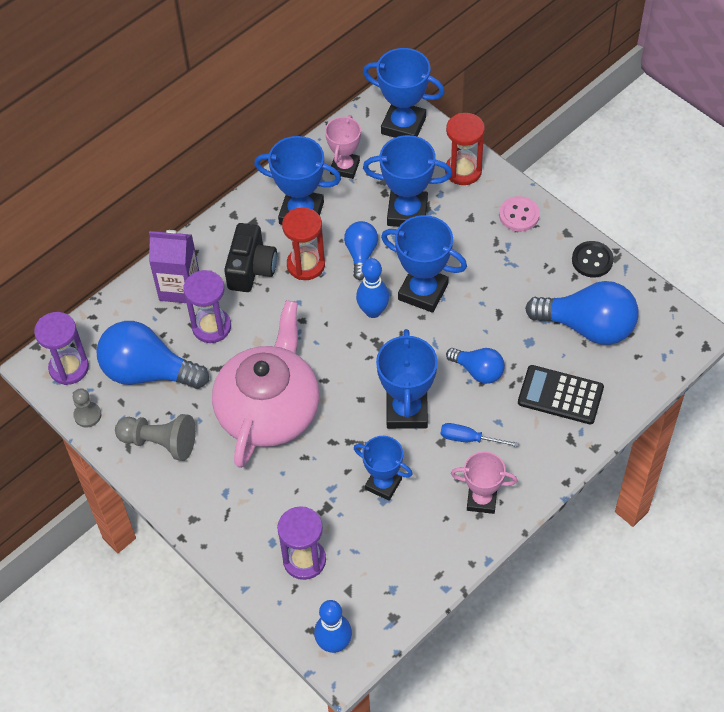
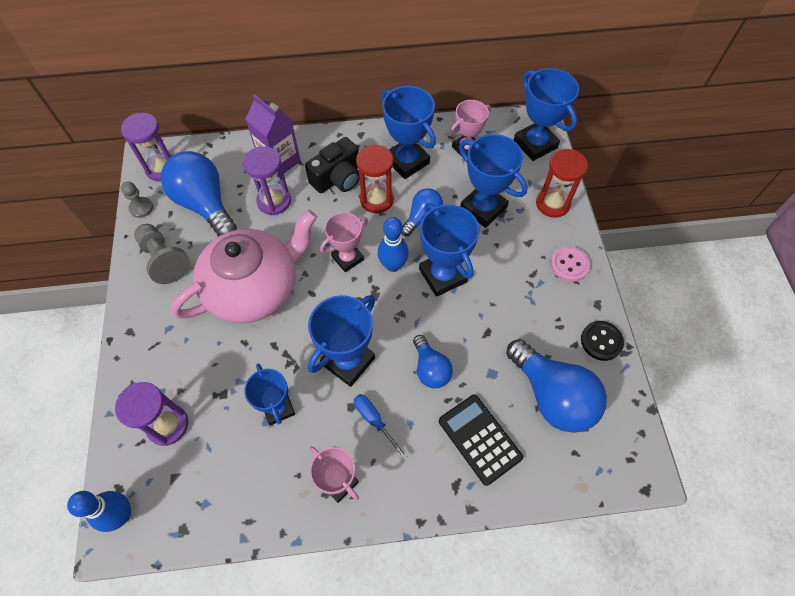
camera: 35 degrees right, 5 degrees up
(328, 331) = (347, 258): none -> pink trophy

